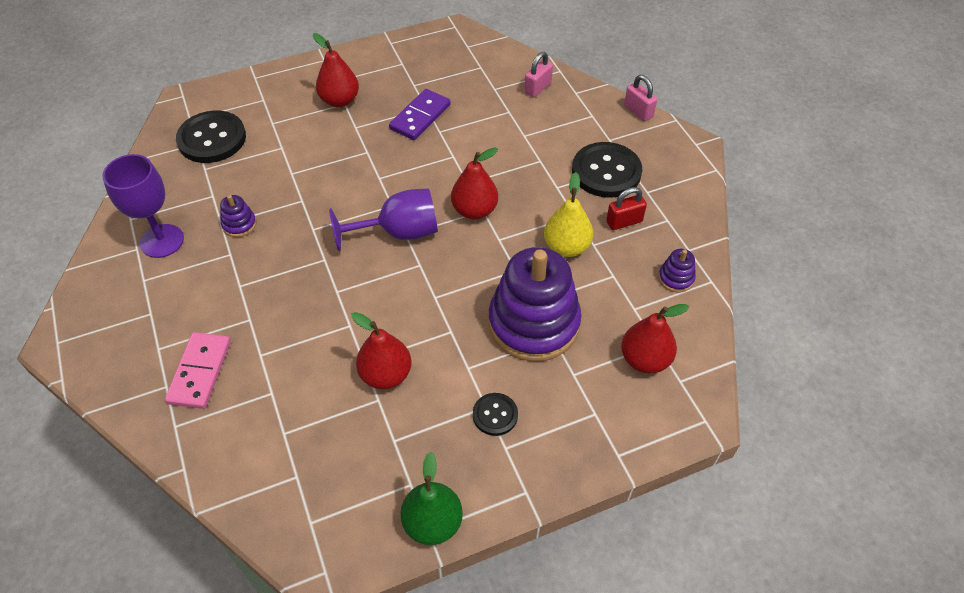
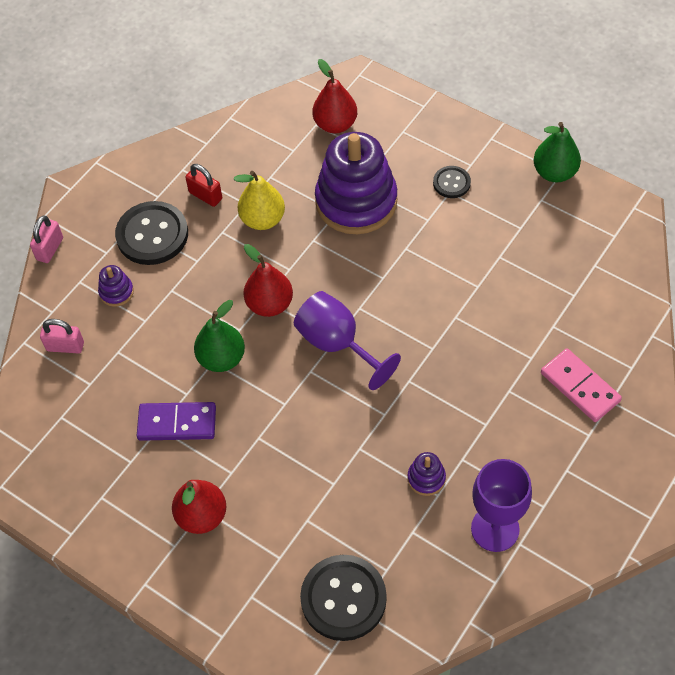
camera: 120 degrees left, 5 degrees up
(200, 372) = (580, 387): pink domino -> pink domino turned 75 degrees clockwise
(386, 374) = (476, 265): red pear -> none
(451, 161) = (222, 358): none -> green pear
(676, 278) = (243, 138): purple stacking toy -> purple stacking toy (116, 292)

